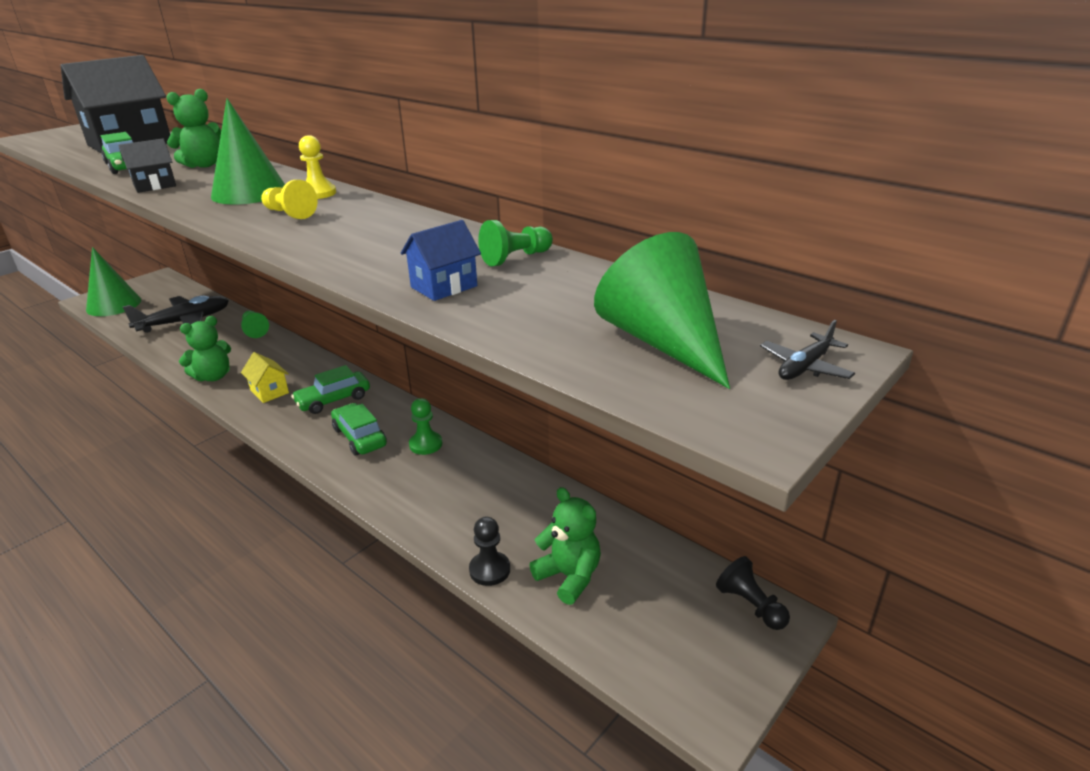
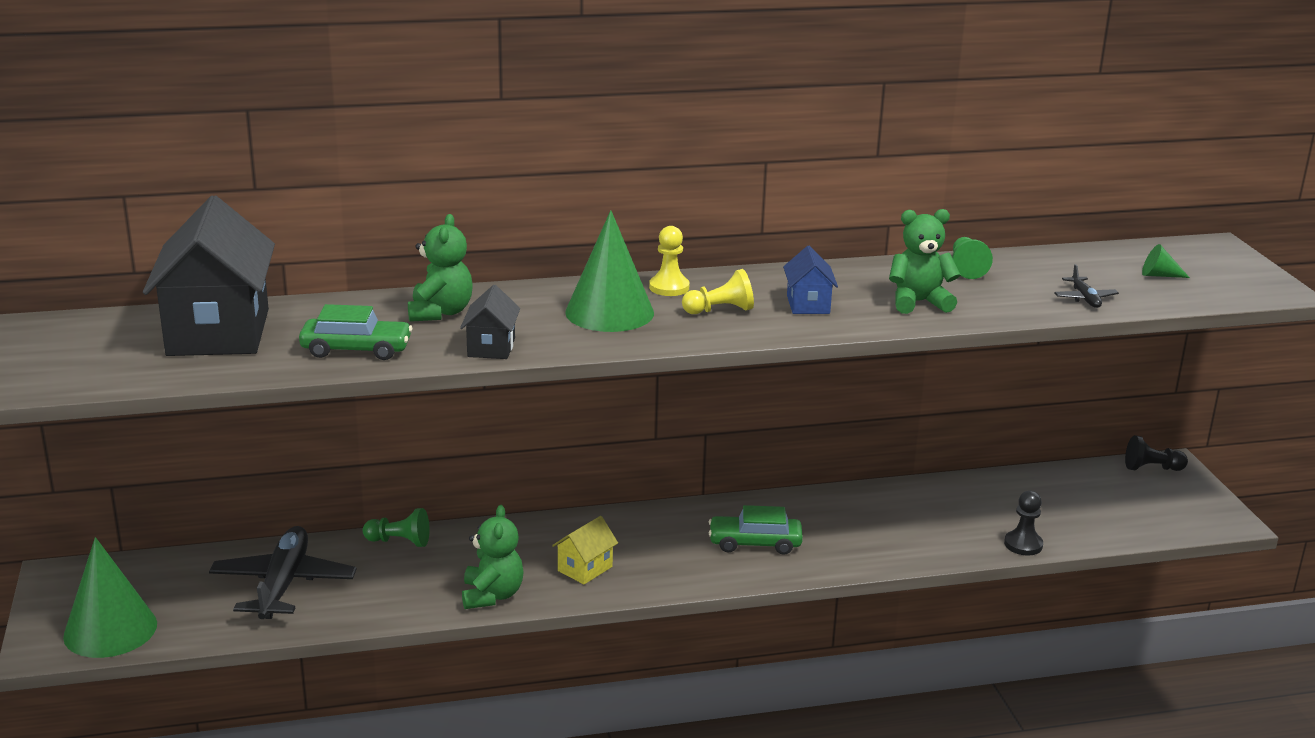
camera: 55 degrees left, 5 degrees down
(269, 392) = (585, 569): yellow house -> yellow house turned 45 degrees counterclockwise
(333, 400) = (658, 537): green car -> none
(426, 444) = (811, 515): green pawn -> none
(444, 286) = (994, 301): blue house -> blue house (808, 304)
(569, 576) = (1062, 517): green teddy bear -> green teddy bear (919, 302)
(663, 342) = (1159, 275): green cone -> green cone, size x0.42
(805, 367) = (1226, 258): black plane -> black plane (1085, 298)

